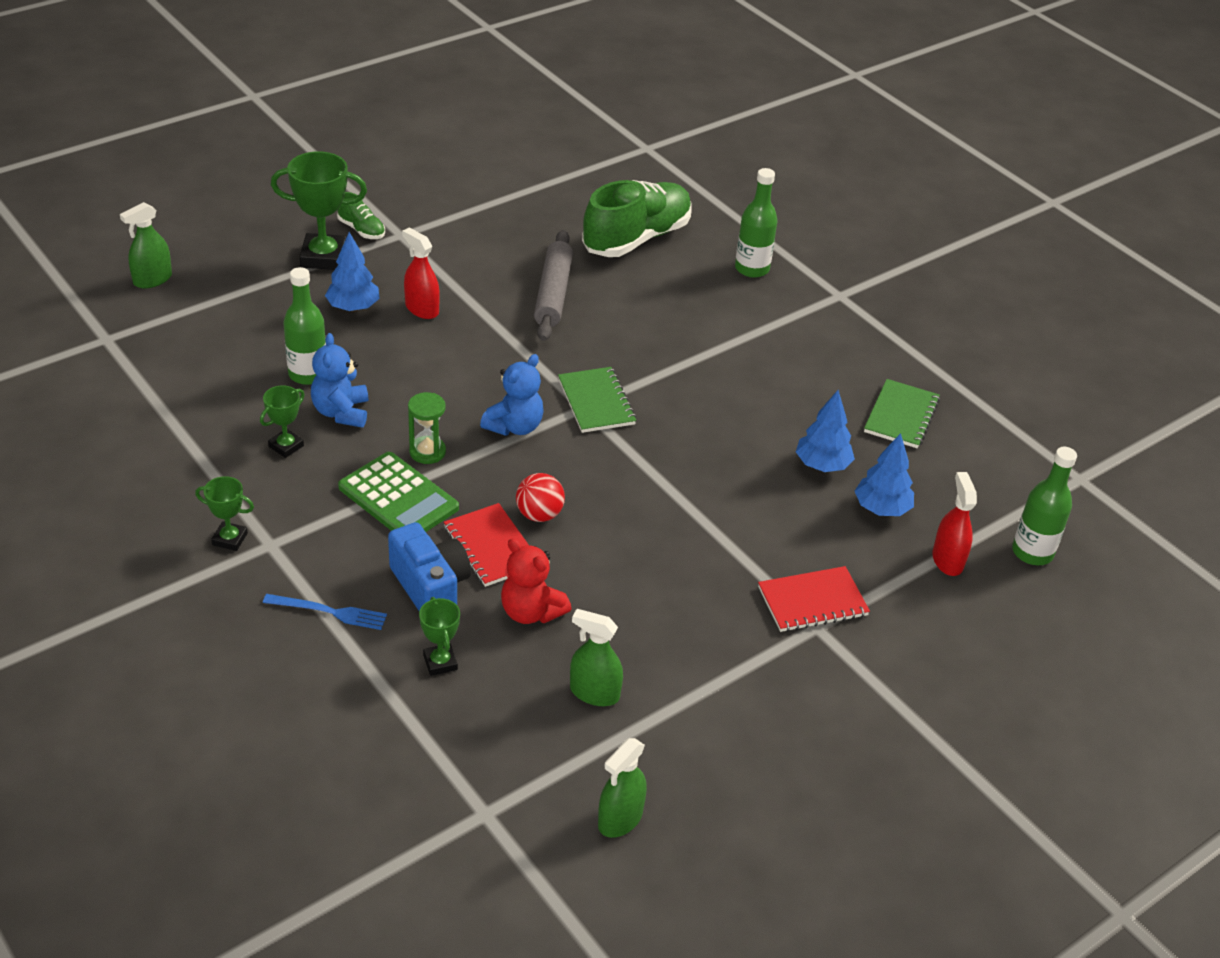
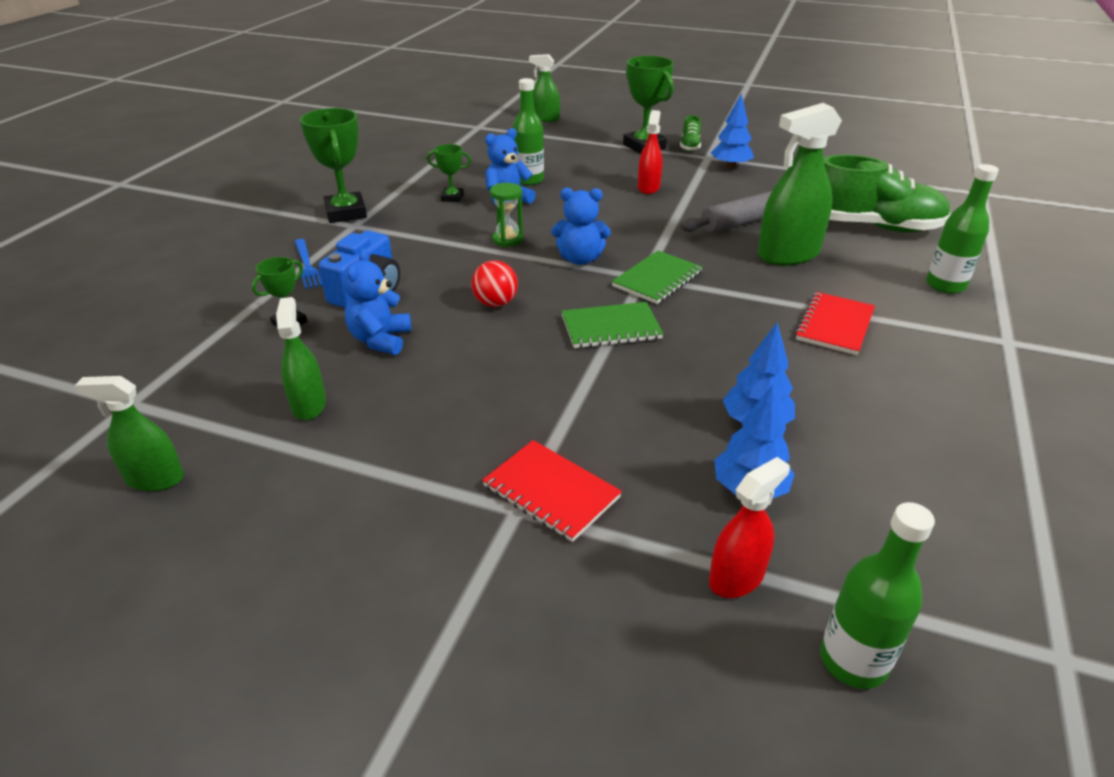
camera: 60 degrees right, 5 degrees down
(230, 539) = (346, 213): green trophy -> green trophy, size x1.85
(353, 307) = (613, 169): blue tree -> blue tree (730, 166)
(398, 498) = (448, 247): green calculator -> none
(491, 547) = (436, 298): red notebook -> red notebook (835, 325)
(531, 612) = (380, 340): red teddy bear -> blue teddy bear
(632, 310) = (788, 255): none -> green spray bottle
(901, 416) = (910, 447): green notebook -> green notebook (611, 328)

